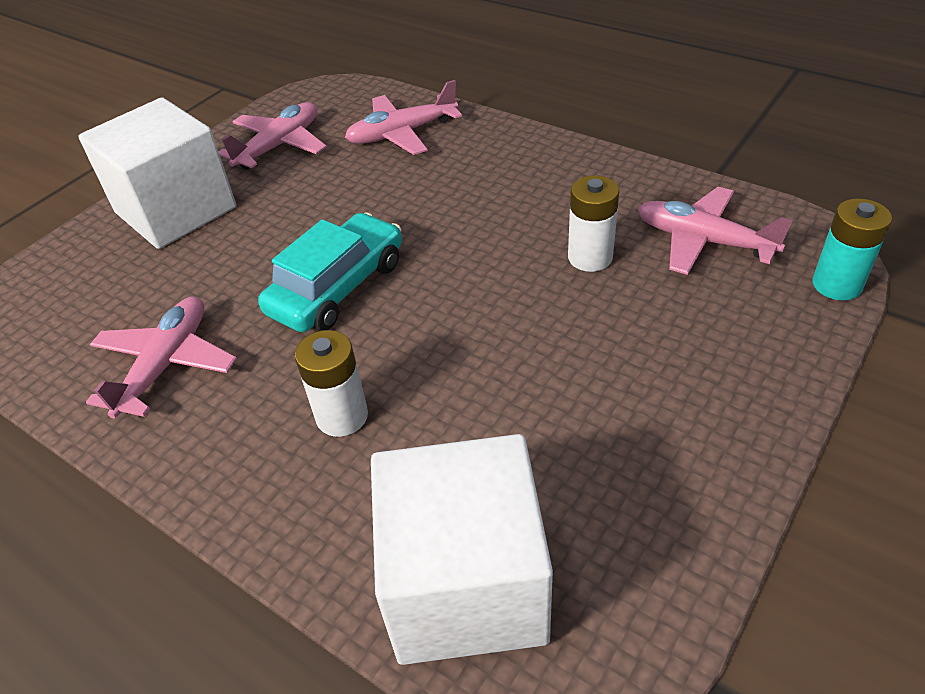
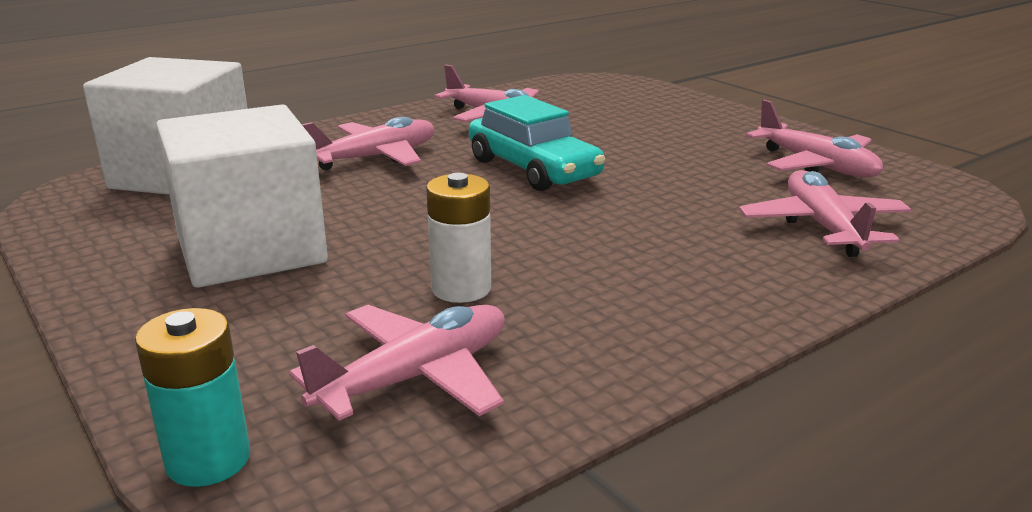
camera: 105 degrees right, 20 degrees down
(176, 210) = (707, 124): white cube -> white cube (251, 250)
(342, 416) = (375, 157): white battery -> pink plane

